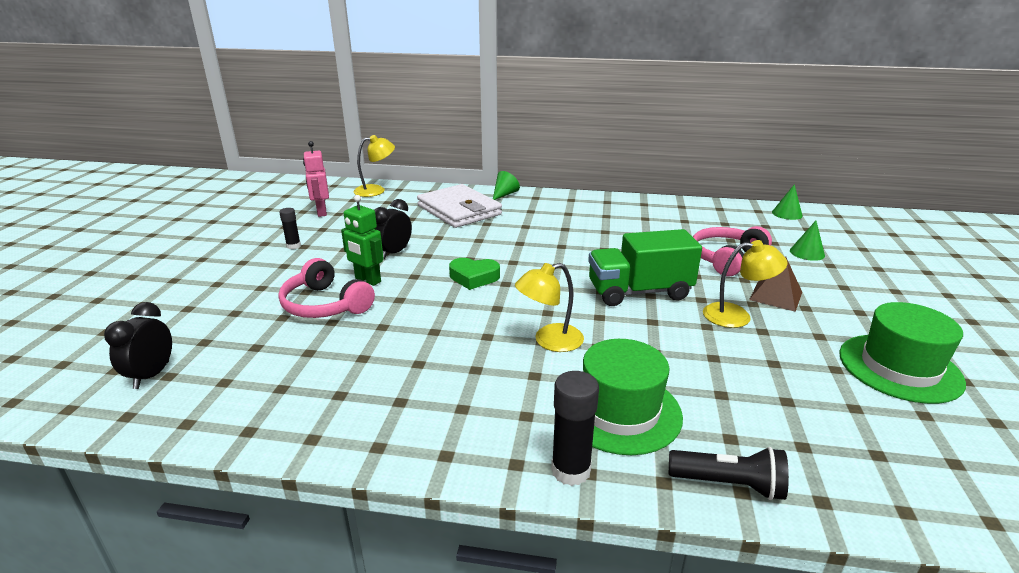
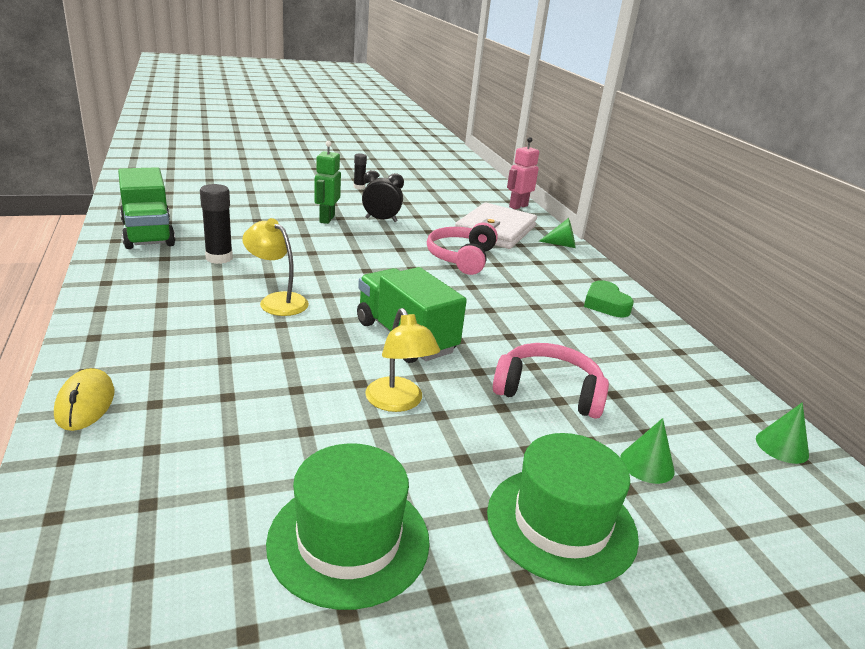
camera: 60 degrees right, 0 degrees up
(151, 375) = (167, 188): black clock -> none
(312, 407) = (148, 233): none -> green truck
(321, 212) = (426, 184): pink robot -> pink robot (518, 206)
(325, 305) = (278, 213): pink headphones -> pink headphones (461, 258)
(376, 190) = (494, 193): yellow lamp -> none
(474, 277) = (365, 255): green heart -> green heart (605, 304)
(570, 470) = (95, 329): black glue stick -> black glue stick (219, 258)
(620, 411) = (179, 343): green hat -> green hat (561, 523)
(728, 484) = (85, 403): black flashlight -> yellow mouse
(775, 296) = (475, 432): brown pyramid -> none

